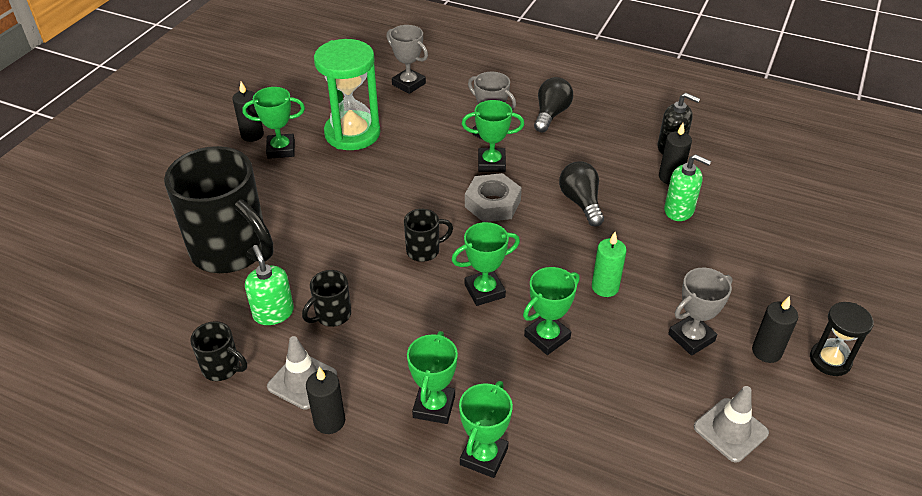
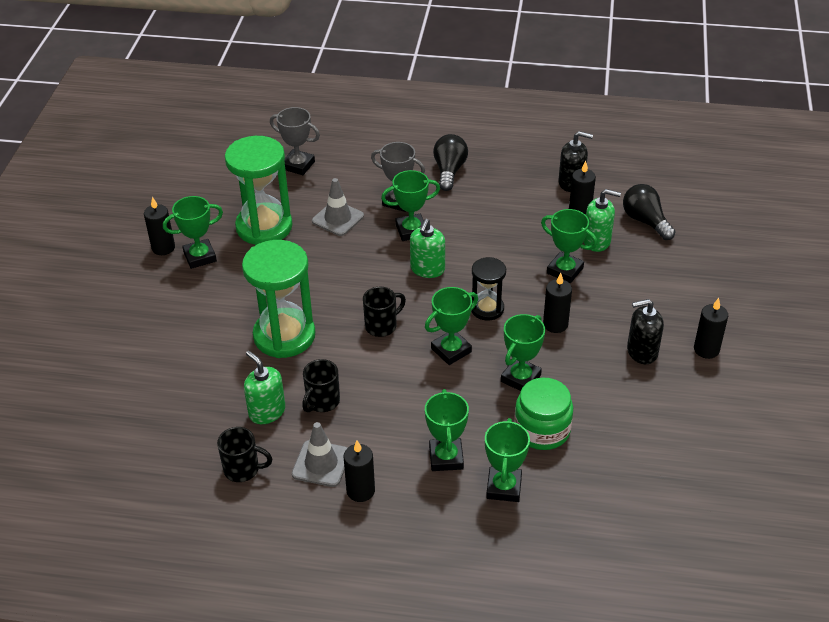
camera: 15 degrees left, 0 degrees up
(232, 251) = (199, 364): black mug -> none
(325, 240) = (284, 336): none -> green hourglass
(492, 204) = (427, 269): grey nut -> green soap dispenser
(550, 400) = (542, 430): none -> green jar
(581, 202) = (508, 252): black light bulb -> black light bulb (645, 221)
(605, 287) = (555, 324): green candle -> black candle
(634, 233) = (565, 270): none -> green trophy
(691, 338) = (642, 352): grey trophy -> black soap dispenser
(730, 430) = (695, 419): grey traffic cone -> grey traffic cone (338, 218)
(830, 360) = (758, 345): black hourglass -> black hourglass (487, 309)

